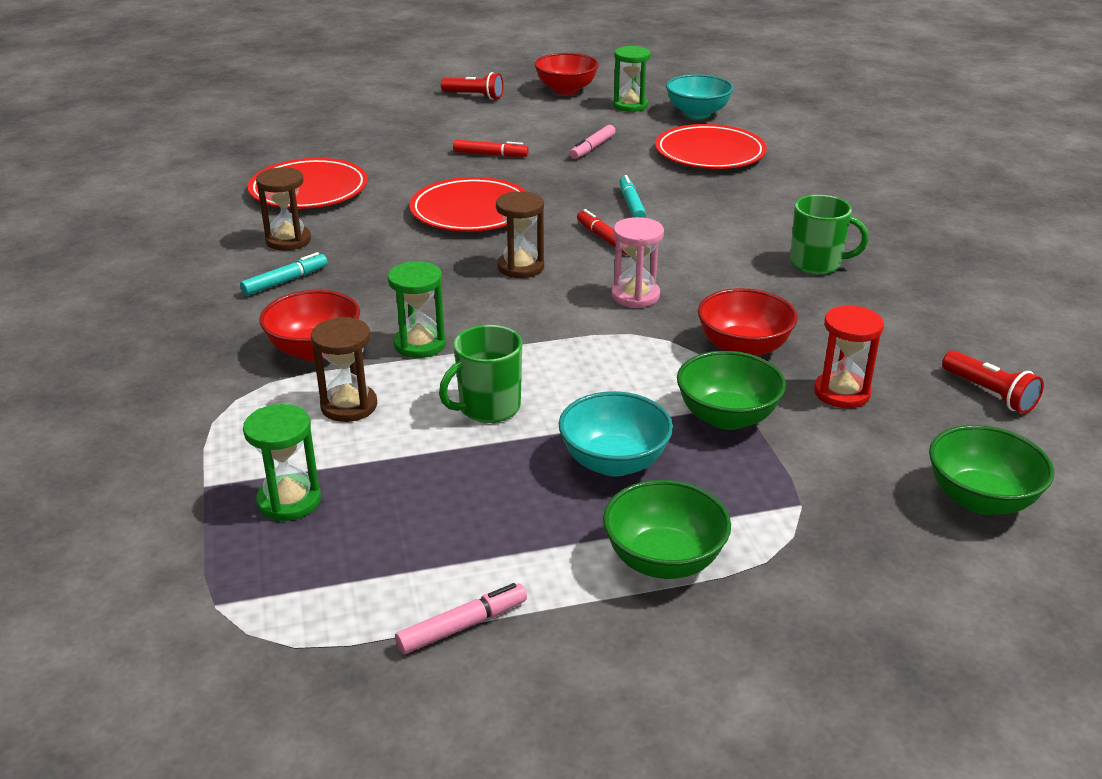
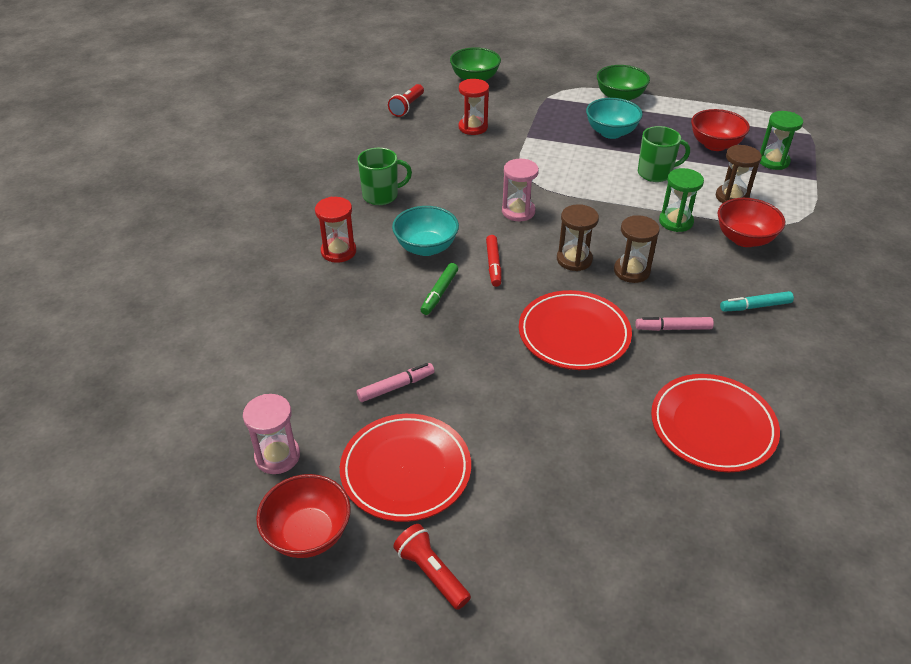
camera: 150 degrees left, 10 degrees up
(288, 240) = (745, 354): brown hourglass -> brown hourglass (631, 271)
(462, 626) = (711, 102): pink marker -> pink marker (673, 328)
(490, 155) = (502, 417): red marker -> none
(630, 105) = (277, 456): green hourglass -> pink hourglass
(631, 204) = (439, 293): turquoise marker -> green marker
(697, 113) = (232, 406): turquoise bowl -> turquoise bowl (426, 247)
(710, 153) = (304, 334): red plate -> red plate (406, 470)
(727, 417) = (540, 134): green bowl -> none
(743, 348) = (493, 161): red bowl -> red bowl (715, 145)
(775, 206) = (338, 251): none -> red hourglass
(817, 264) = (381, 196): green mug -> green mug turned 120 degrees clockwise
(990, 394) = (407, 107): red flashlight -> red flashlight turned 150 degrees counterclockwise

